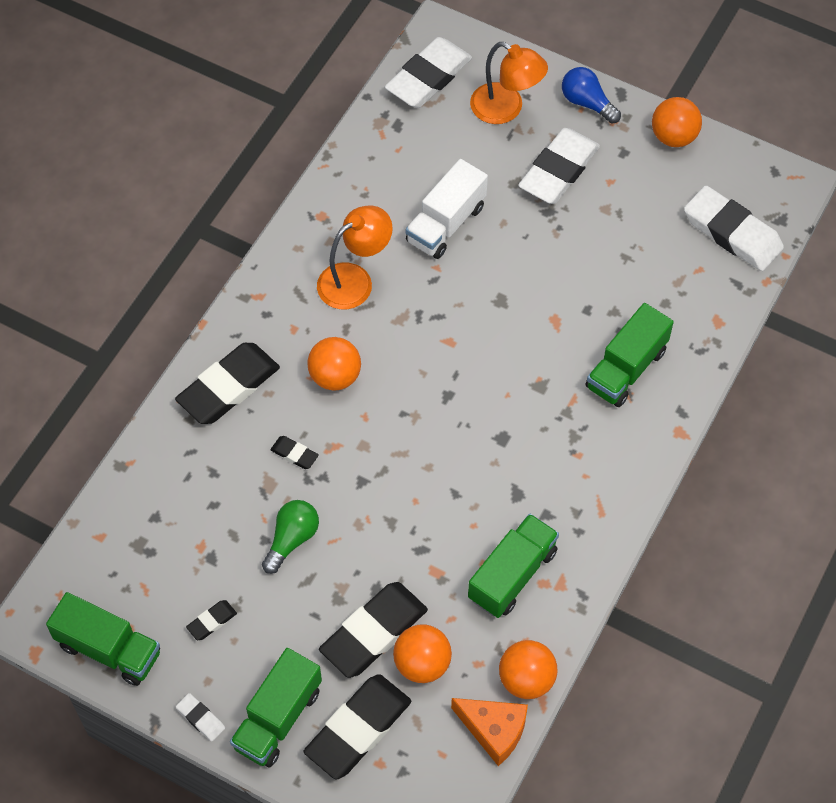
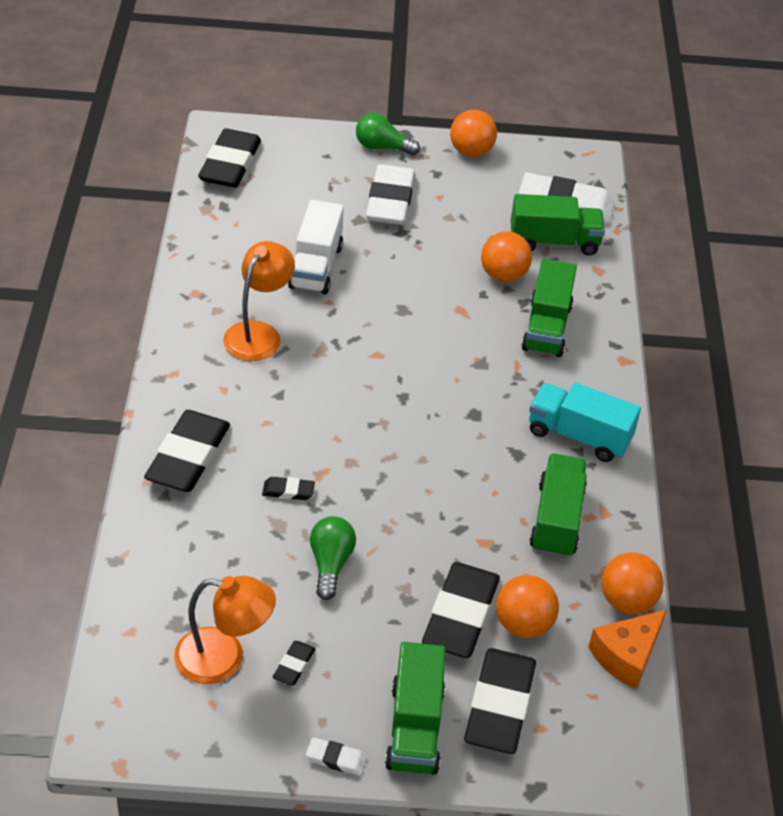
camera: 30 degrees left, 15 degrees down
(109, 649) = (200, 732): green truck -> green truck (554, 242)
(335, 376) = (288, 415): orange ball -> orange ball (503, 275)
(428, 77) = (230, 164): white eraser -> black eraser
(494, 730) = (627, 656): orange cheese -> orange cheese turned 135 degrees clockwise
(506, 109) = (315, 169): orange lamp -> orange lamp (224, 658)
(585, 497) = (579, 436): none -> turquoise truck
(587, 103) = (382, 147): blue light bulb -> green light bulb

